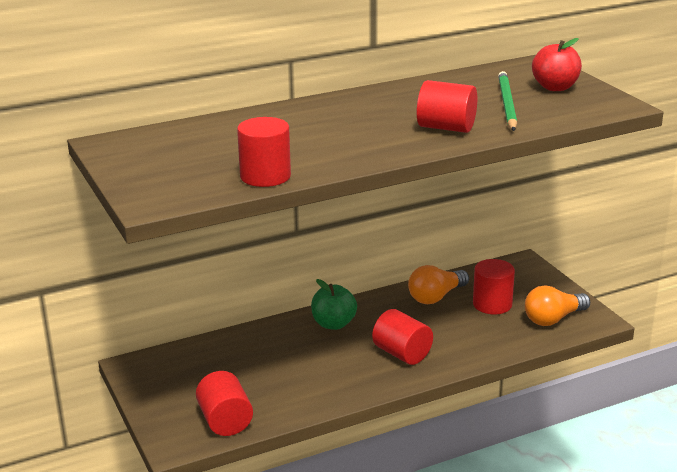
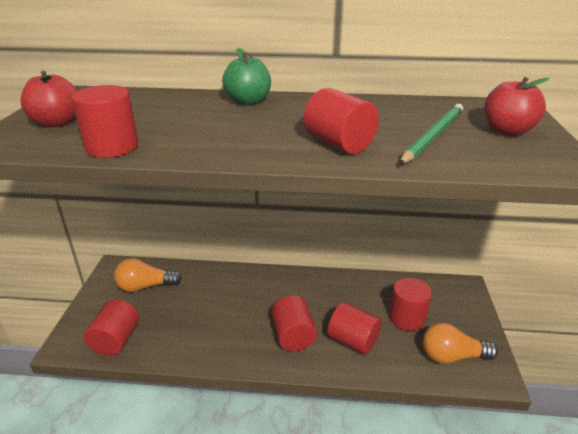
camera: 30 degrees right, 5 degrees up
(167, 172) = (57, 123): none -> red apple
(333, 324) = (269, 286): green apple -> green apple (248, 101)
(436, 297) = (365, 292): orange light bulb -> orange light bulb (145, 286)
(460, 338) = (353, 340): none -> red cylinder

